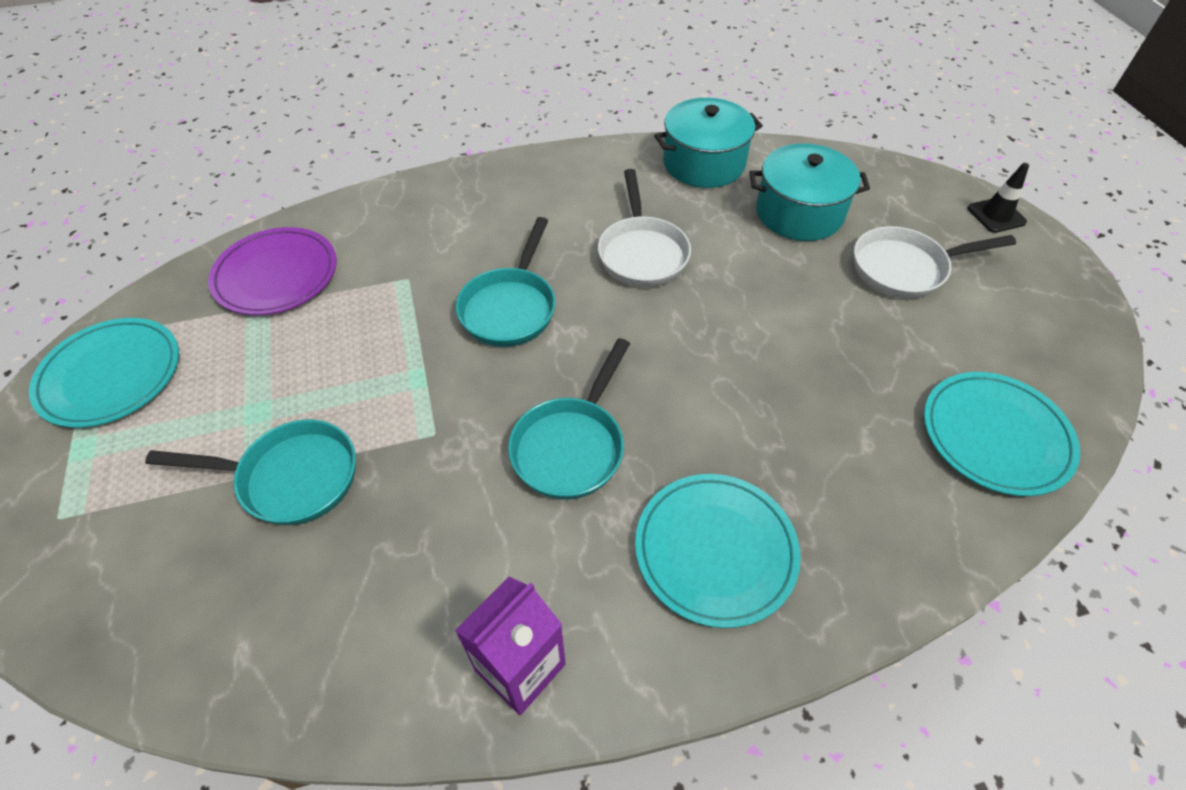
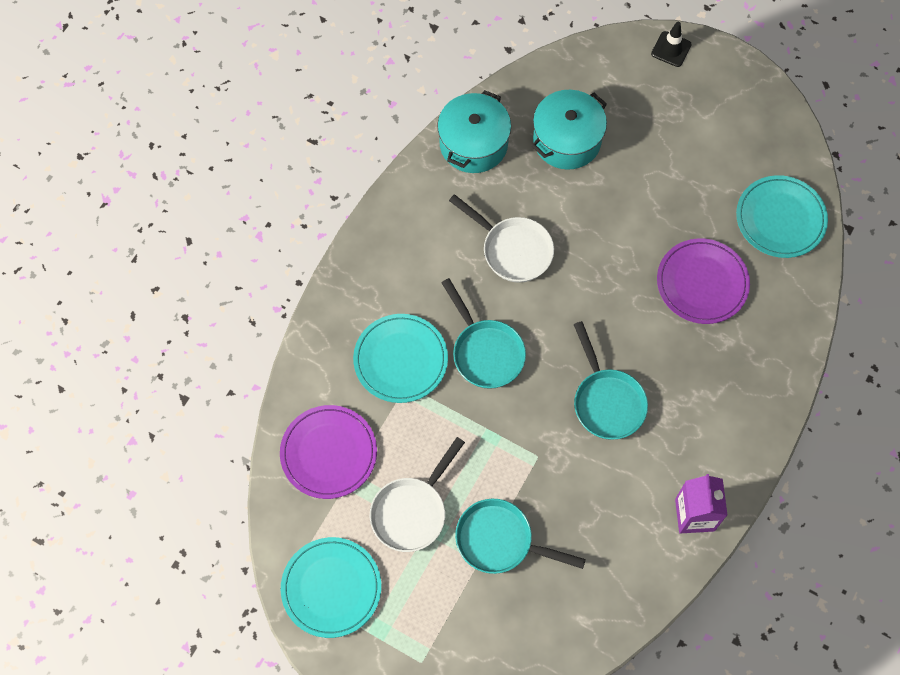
camera: 45 degrees left, 15 degrees up
(290, 478) = (500, 541): turquoise pan -> turquoise pan turned 120 degrees counterclockwise
(715, 550) = (718, 392): turquoise plate -> turquoise plate (400, 360)
(819, 423) = (702, 283): none -> purple plate
(905, 269) = (658, 137): white pan -> white pan (412, 511)

